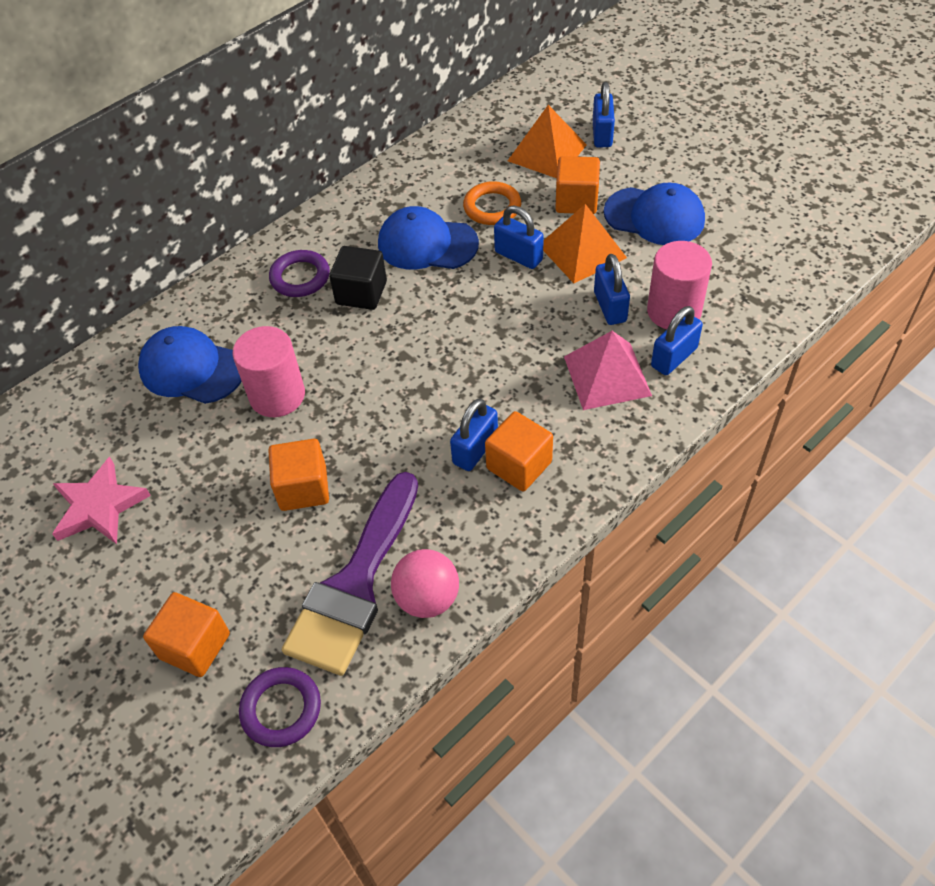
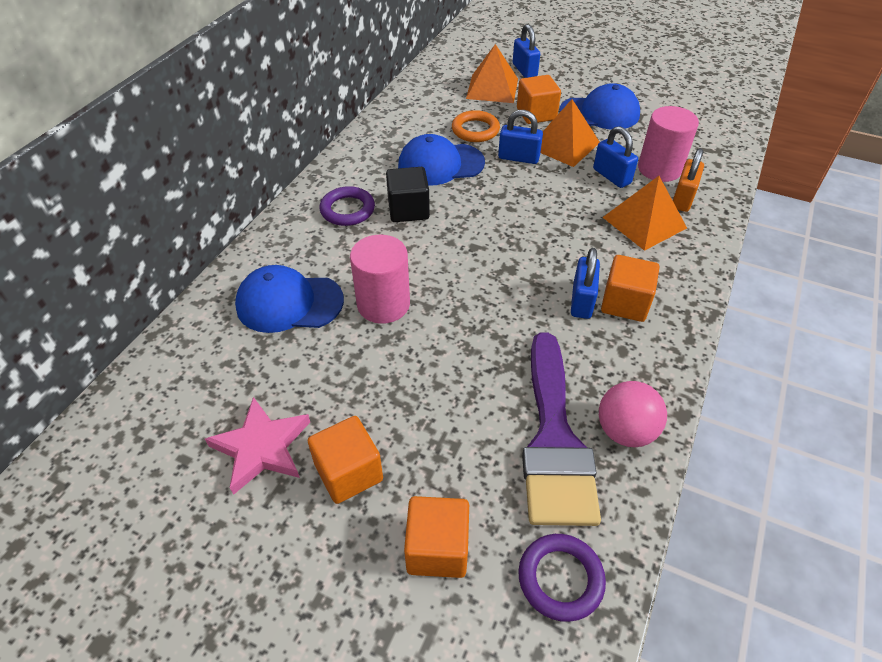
camera: 25 degrees left, 5 degrees down
(303, 488) = (455, 373): orange cube -> orange cube (349, 472)
(607, 375) = (644, 222): pink pyramid -> orange pyramid
(674, 357) = (682, 199): blue padlock -> orange padlock

